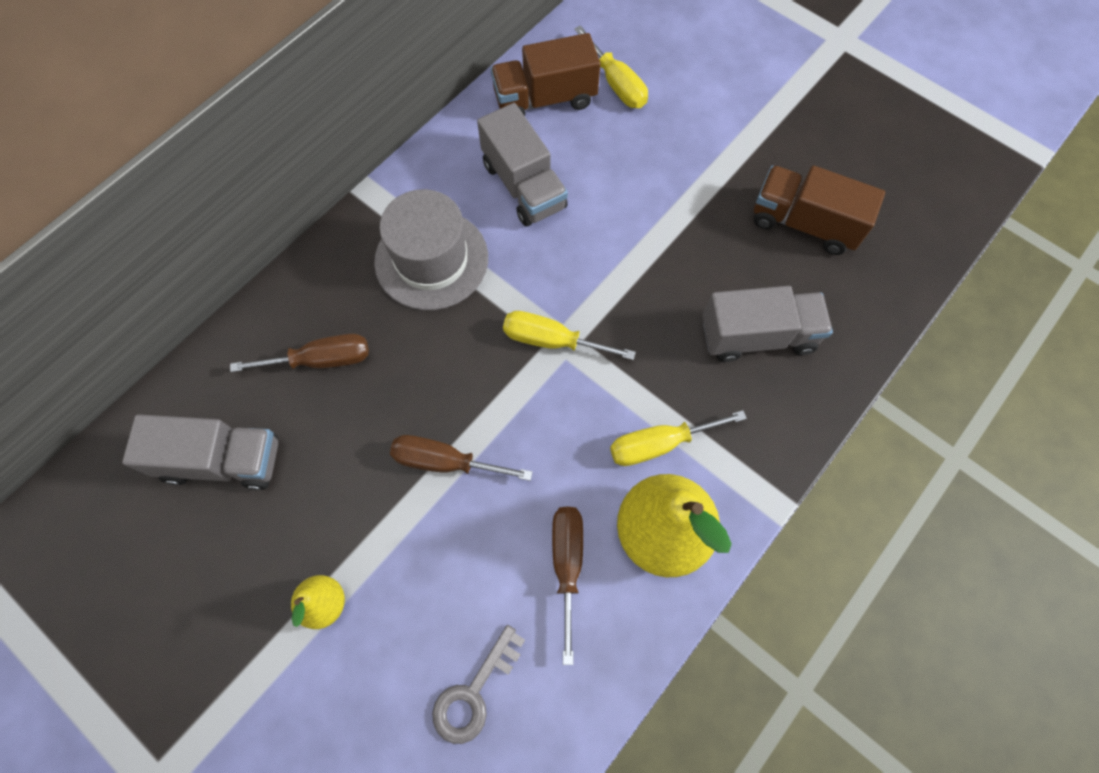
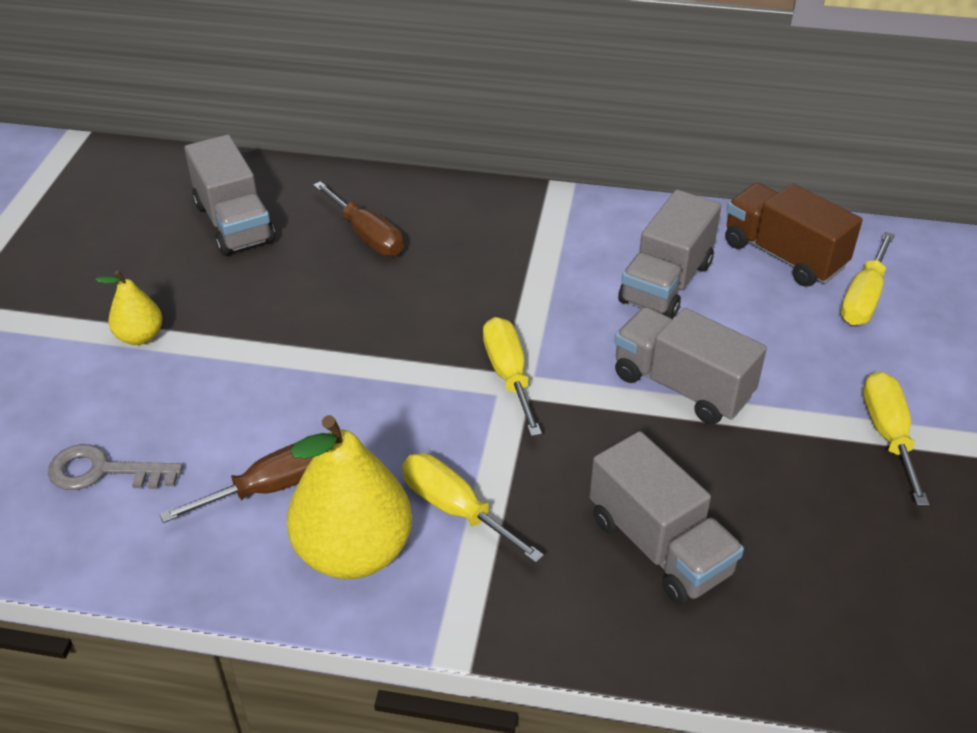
camera: 60 degrees right, 25 degrees down
(431, 259) = (525, 257): grey hat -> none
(445, 462) = (322, 354): brown screwdriver -> none
(630, 239) = (682, 386): none -> grey truck
(739, 153) = (888, 434): none -> yellow screwdriver
(804, 223) = (856, 534): brown truck -> none

